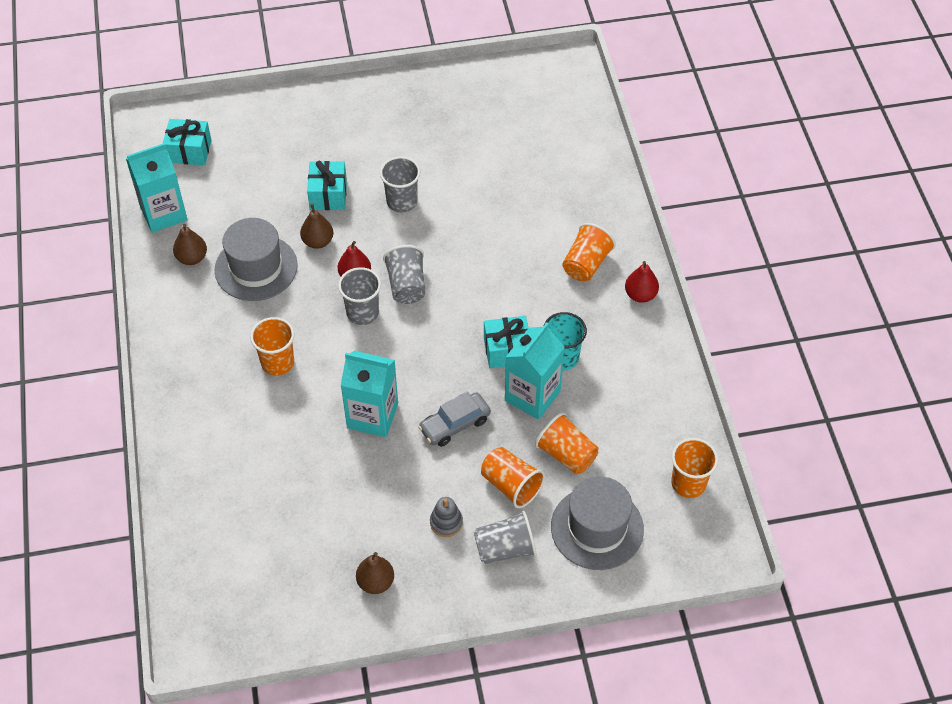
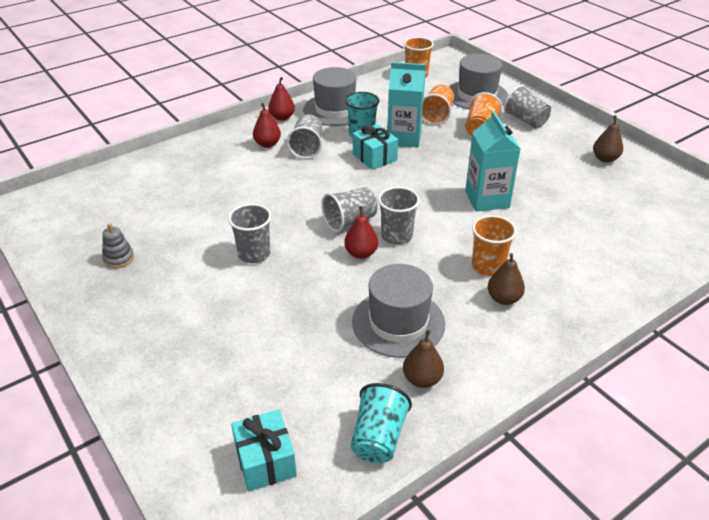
camera: 115 degrees left, 15 degrees down
(163, 213) = (378, 437): turquoise carton -> turquoise cup
(318, 241) = (337, 291): brown pear -> brown pear (503, 298)
(328, 194) = (272, 306): turquoise gift -> none
(446, 522) = (533, 145): grey stacking toy -> grey stacking toy (119, 258)
(455, 424) = (457, 162): grey car -> none
(559, 296) = (307, 148): none -> grey cup
(586, 264) = (267, 144): orange cup -> red pear
(634, 353) = (335, 110): none -> grey hat

